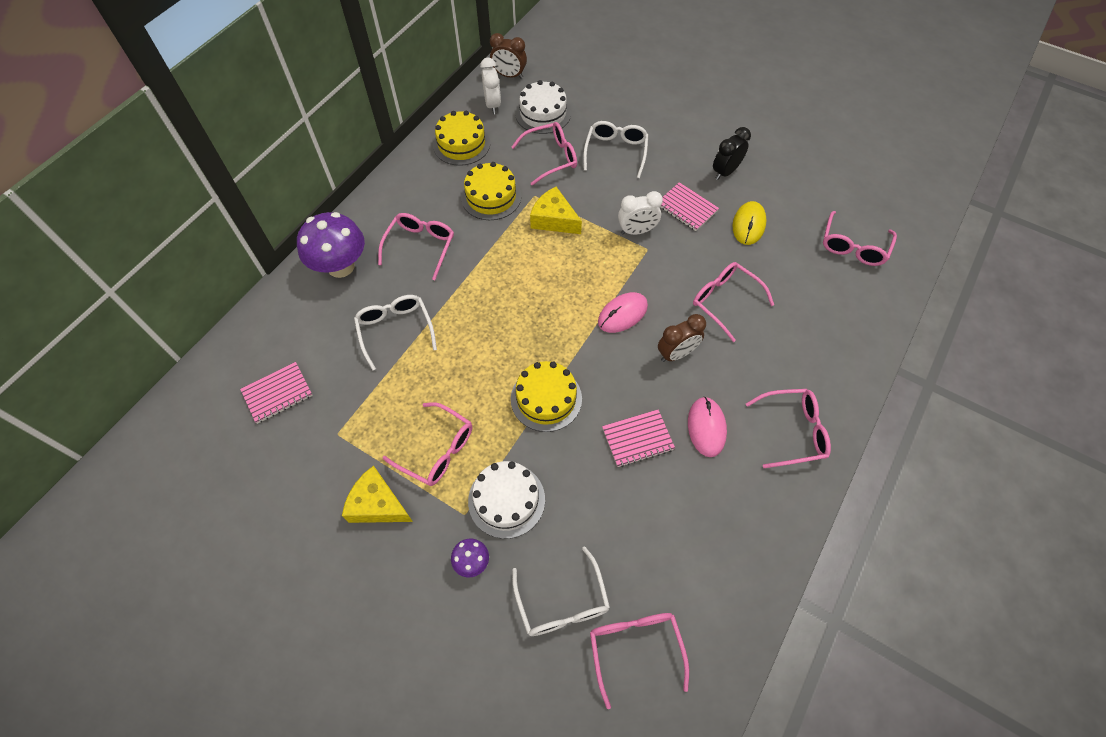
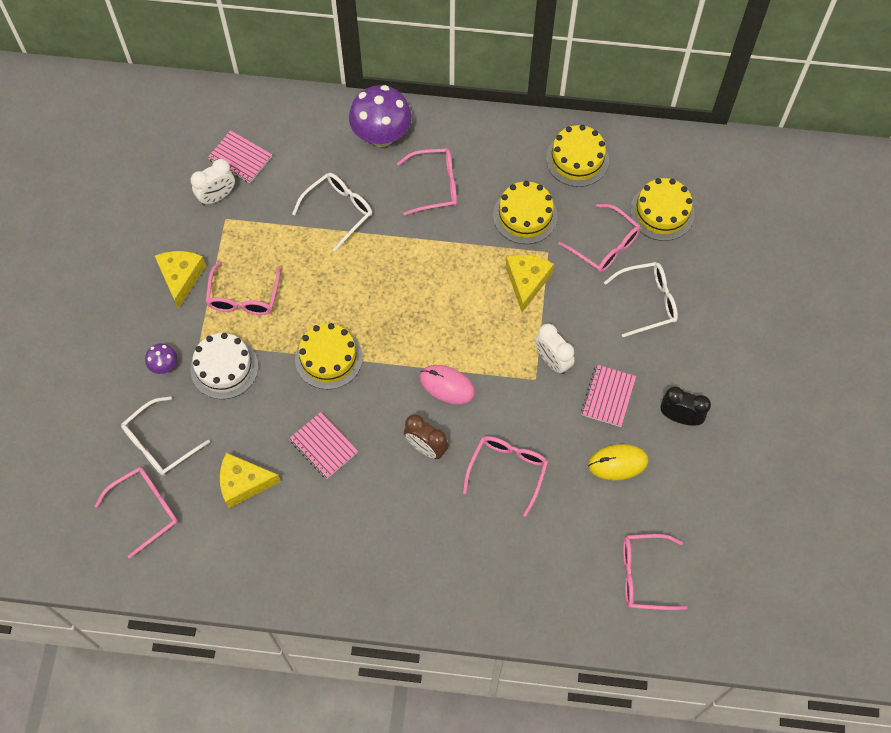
camera: 65 degrees right, 5 degrees up
(492, 105) = (646, 161): white clock -> white clock (217, 196)
(509, 75) = (698, 157): brown clock -> none
(543, 113) = (662, 212): white cake -> yellow cake
(646, 530) = (243, 483): none -> yellow cheese
(706, 427) = (361, 499): pink mouse -> none
(792, 431) = (391, 574): pink glasses -> none

